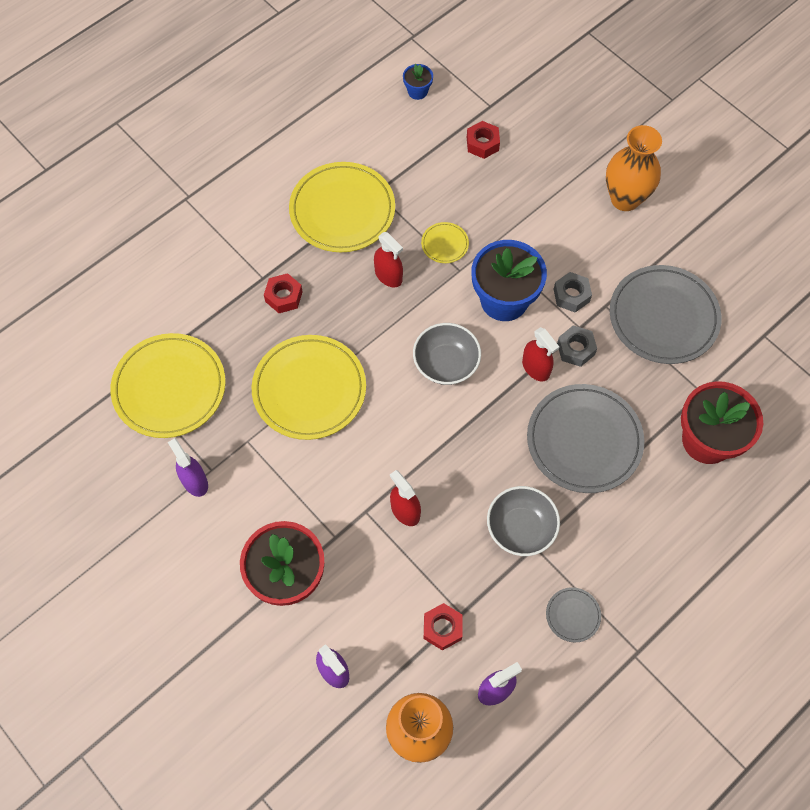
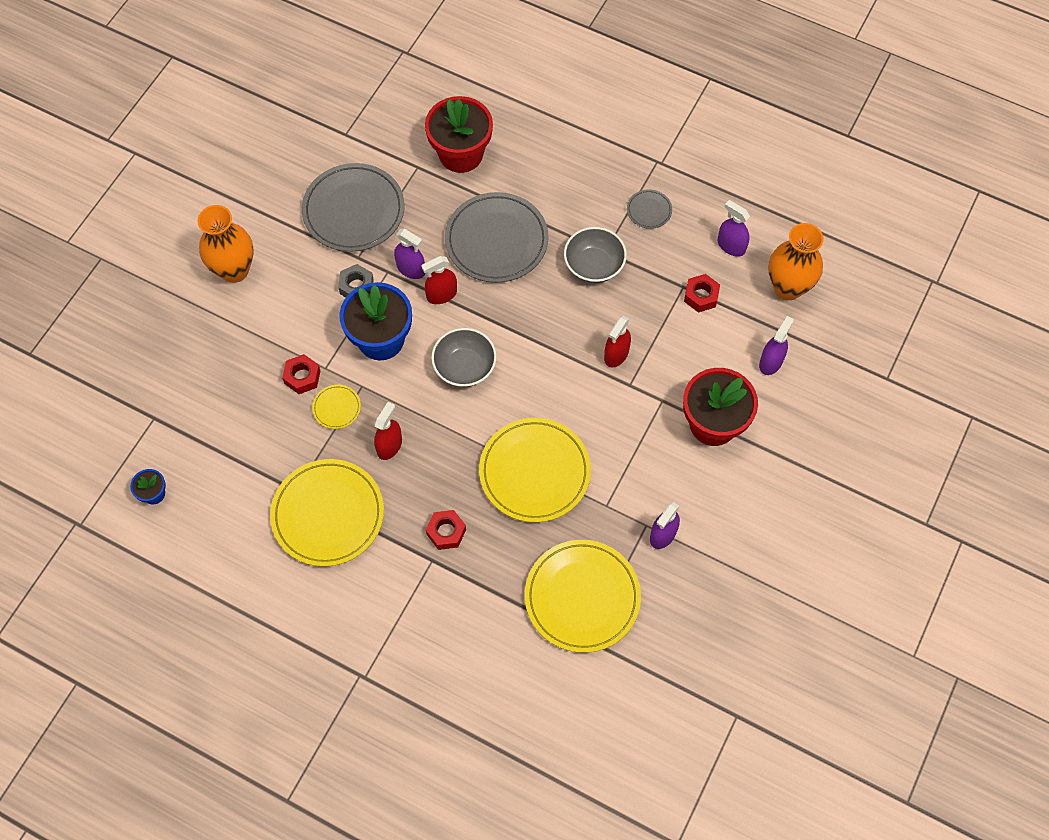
camera: 110 degrees left, 0 degrees up
(482, 143) = (205, 411): red nut -> red nut (302, 377)
(536, 368) = (441, 294): red spray bottle -> red spray bottle turned 150 degrees counterclockwise
(575, 349) = (411, 269): grey nut -> purple spray bottle

